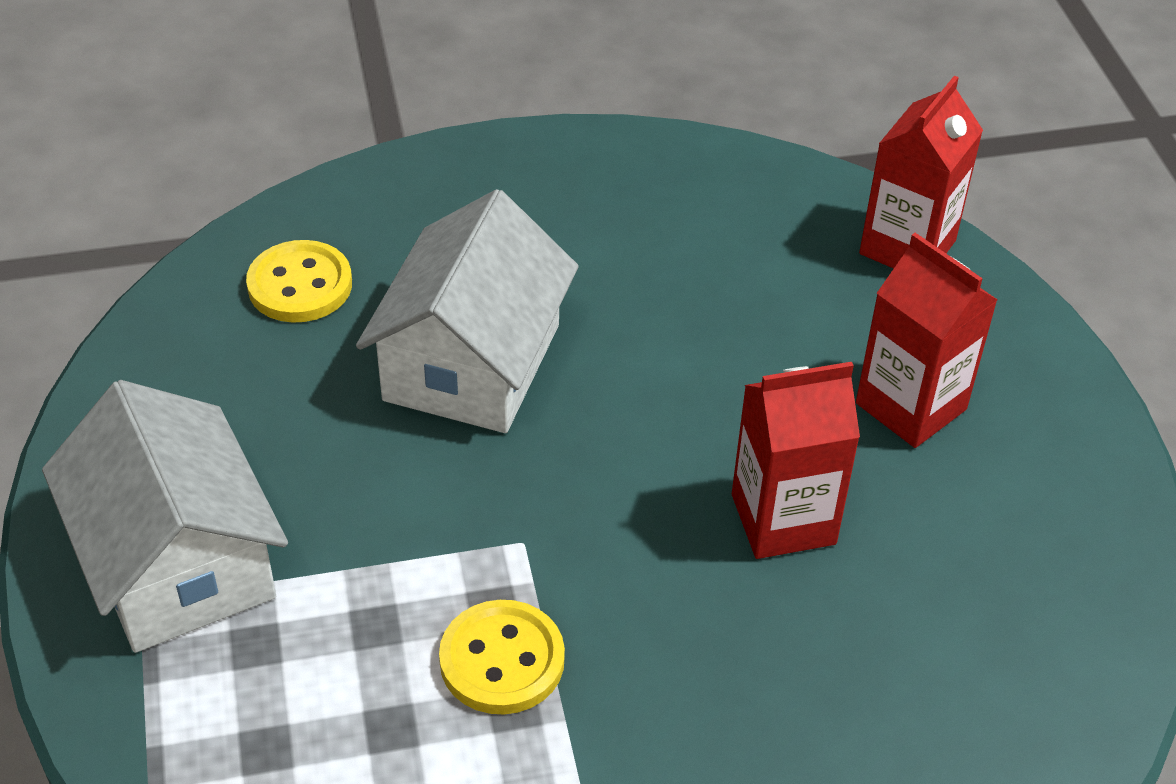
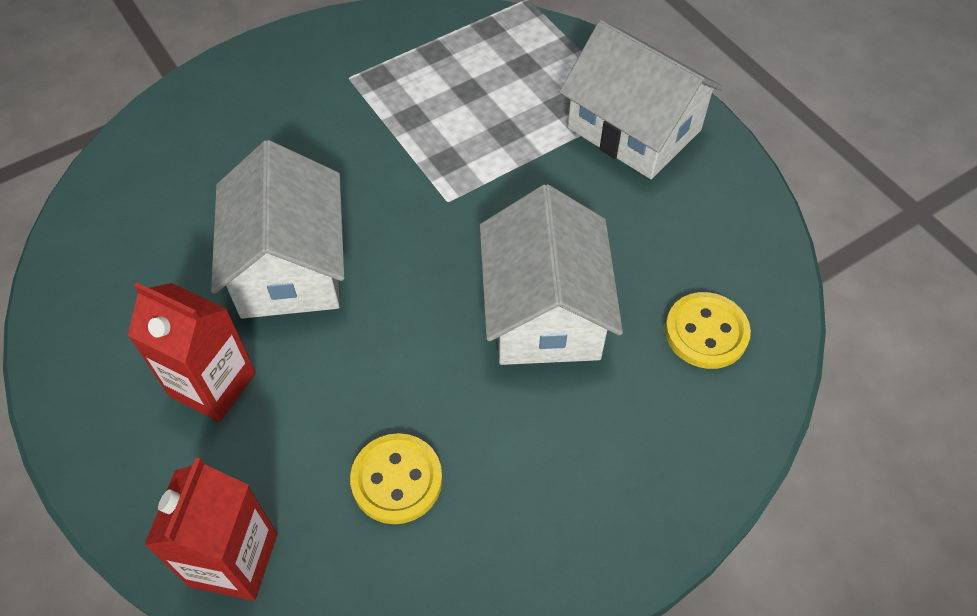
camera: 160 degrees right, 10 degrees up
(502, 660) = (428, 135): yellow button -> yellow button (397, 480)
(783, 519) = (289, 266): red carton -> white house

